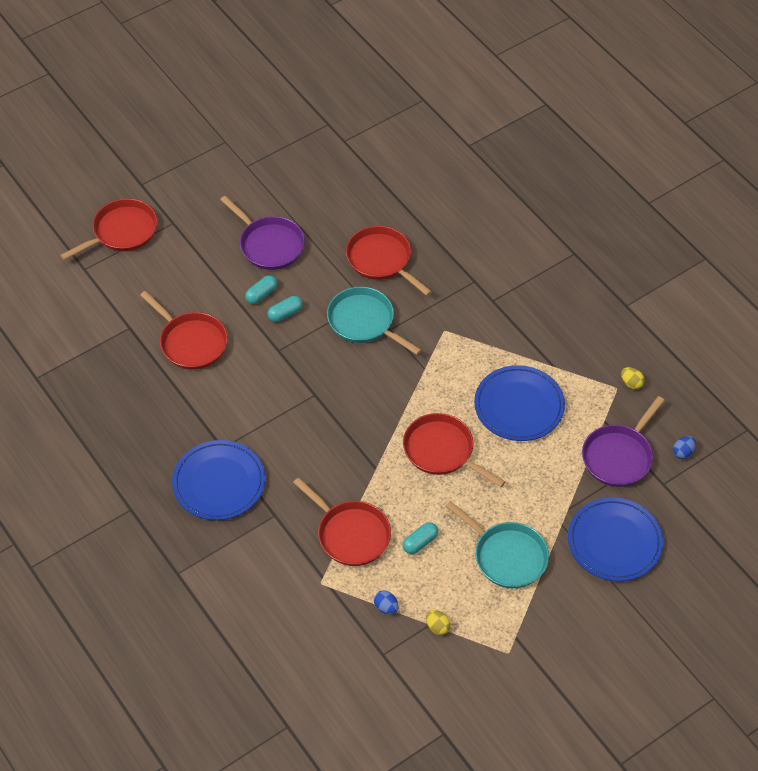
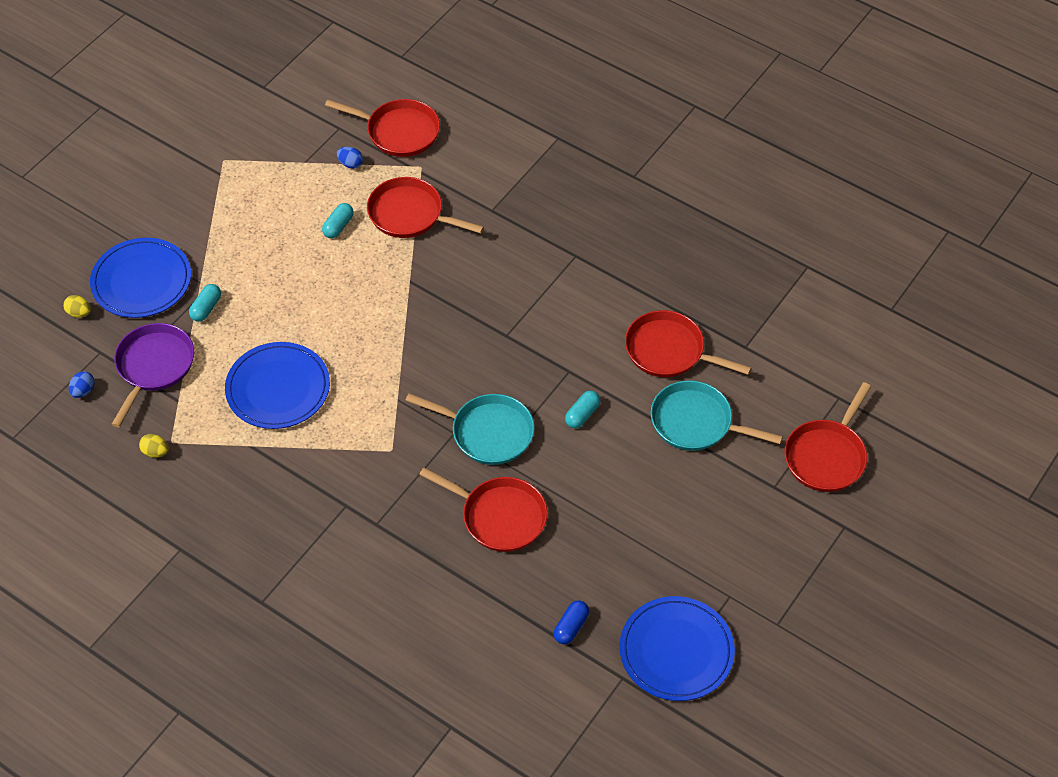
camera: 160 degrees right, 0 degrees up
(219, 483) = (561, 222): blue plate -> blue plate (676, 651)
(261, 294) = (621, 429): turquoise capsule -> turquoise capsule (206, 308)
(269, 244) = (644, 494): purple pan -> none
(364, 178) = (571, 627): none -> blue capsule
(437, 627) = (296, 162): yellow egg -> yellow egg (79, 313)
(442, 451) = (347, 317): red pan -> red pan (399, 132)
(507, 556) = (248, 238): turquoise pan -> turquoise pan (696, 422)

